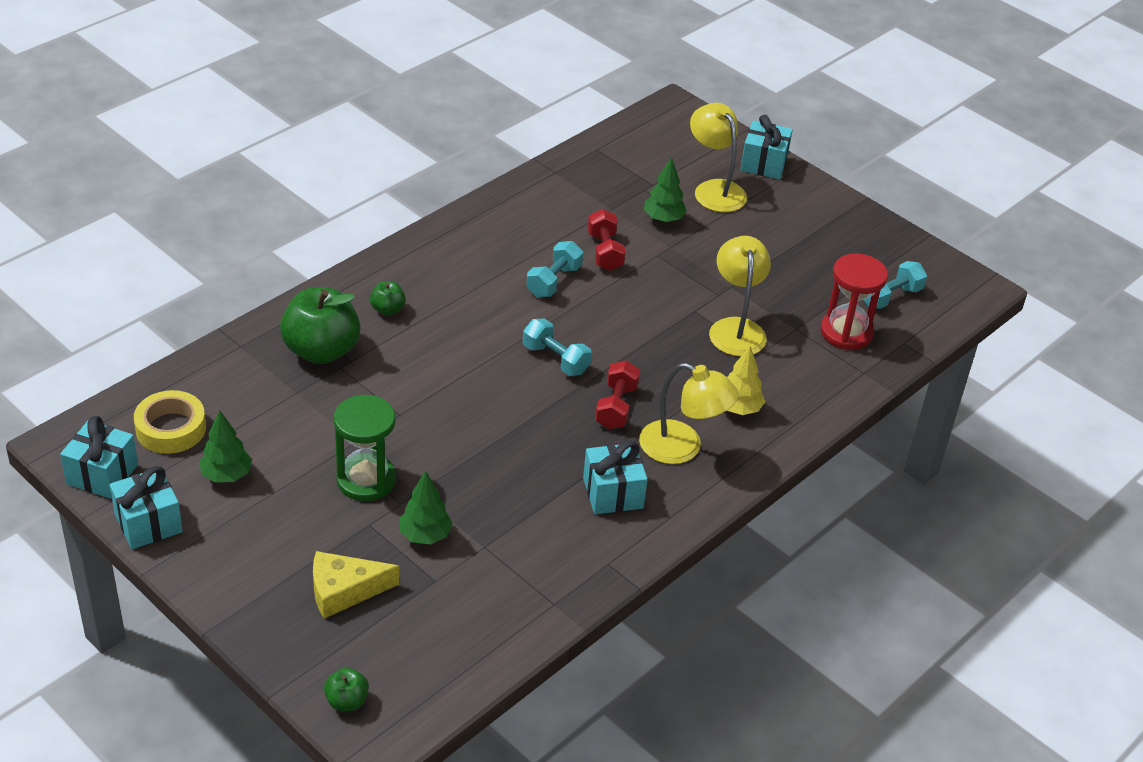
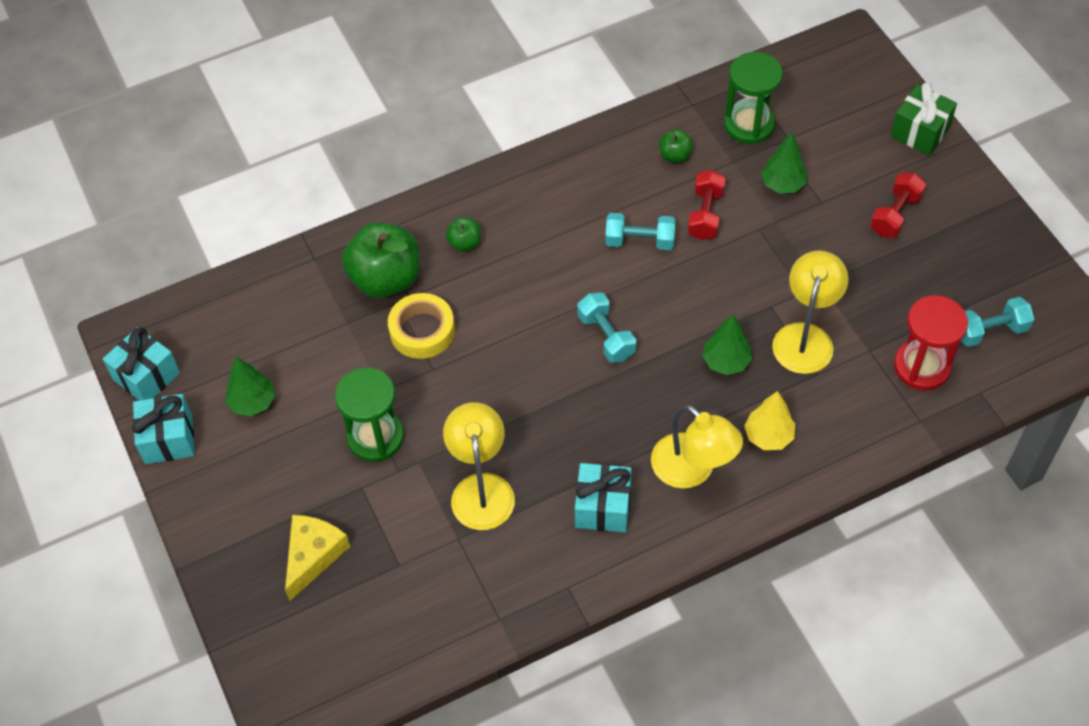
camera: 25 degrees right, 15 degrees up
(171, 428) = (221, 339): yellow tape -> yellow tape (422, 330)
(344, 591) = (313, 555): yellow cheese -> yellow cheese turned 105 degrees clockwise
(347, 701) = (274, 675): green apple -> green apple (675, 156)
(425, 535) = (407, 512): green tree -> green tree (726, 362)
(554, 281) = (639, 241): turquoise dumbbell -> turquoise dumbbell turned 45 degrees clockwise
(613, 179) = (749, 124): none -> green hourglass
(616, 407) = (645, 406): red dumbbell -> red dumbbell (895, 215)
(714, 189) = (852, 156): yellow lamp -> yellow lamp (481, 488)
(764, 164) = (920, 132): turquoise gift -> green gift

